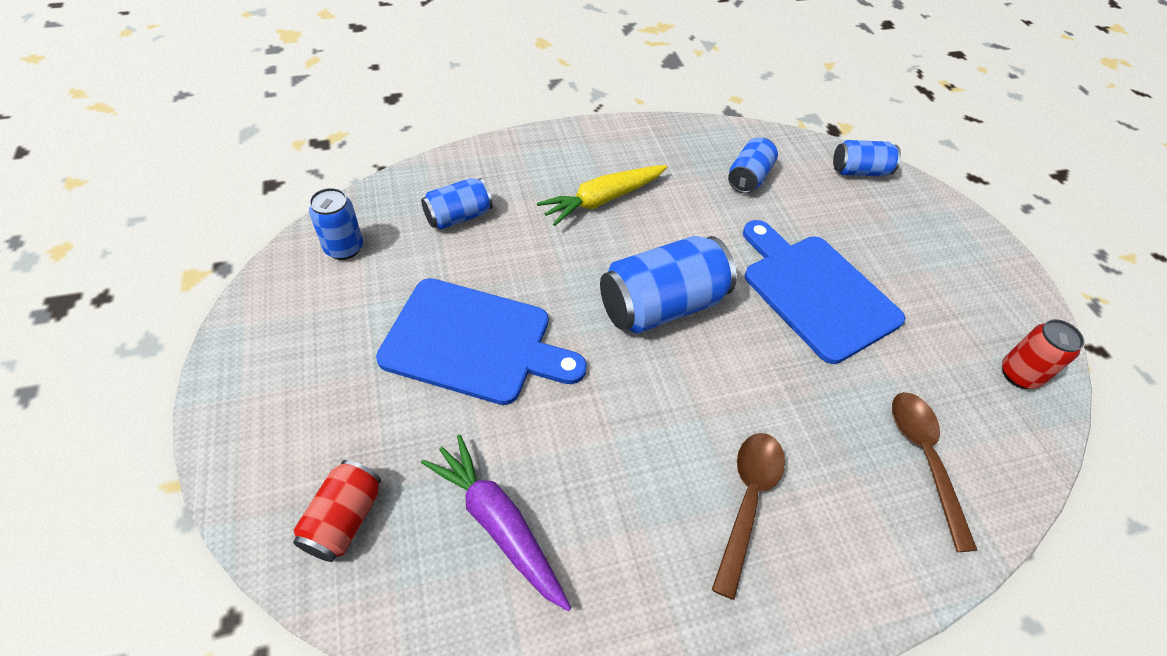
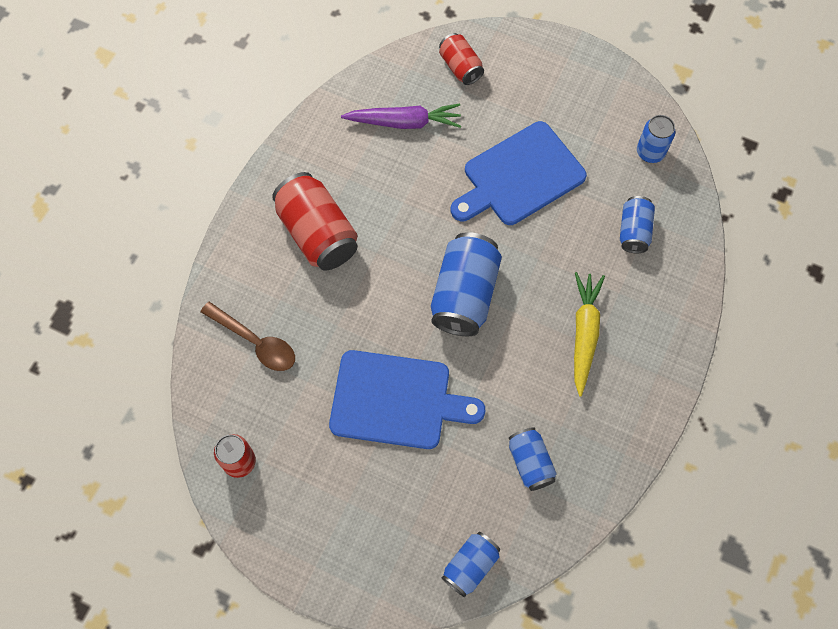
camera: 135 degrees right, 15 degrees up
(747, 501) = (318, 233): brown spoon -> red can

